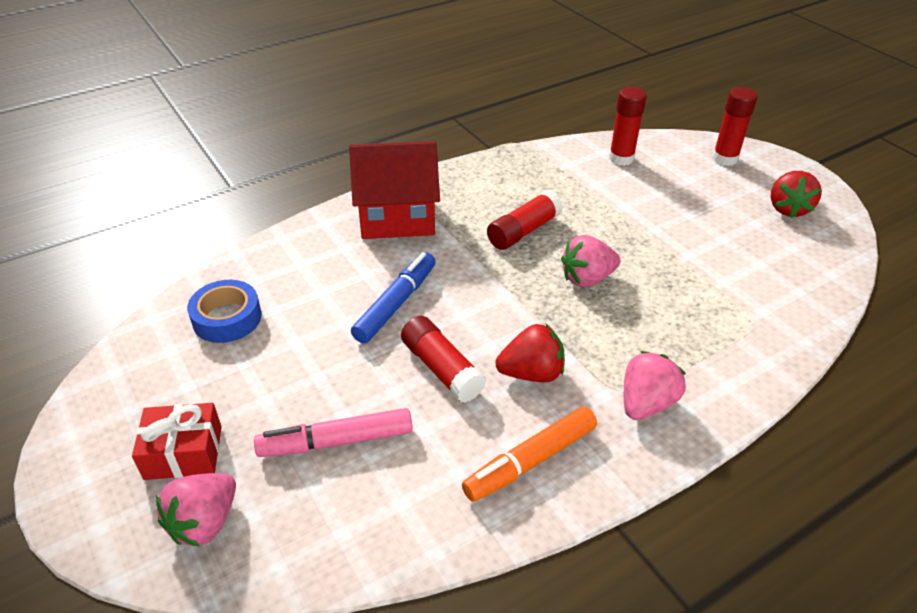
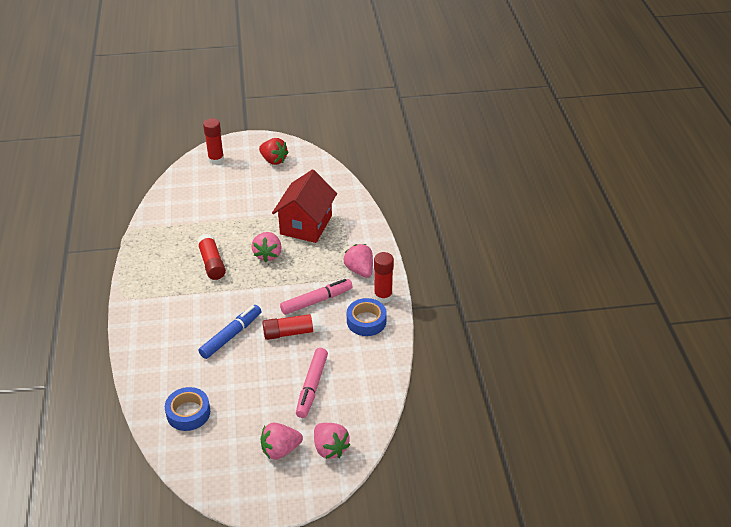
camera: 65 degrees left, 0 degrees up
(183, 452) = (280, 450): red gift -> pink strawberry
(396, 304) = (231, 335): blue marker -> blue marker turned 75 degrees clockwise
(397, 217) = (155, 312): red house -> red house (306, 225)
(530, 461) = (366, 321): orange marker -> blue tape
(531, 373) = (316, 301): red strawberry -> pink marker
(621, 158) = (181, 198): red glue stick -> red glue stick (383, 296)

